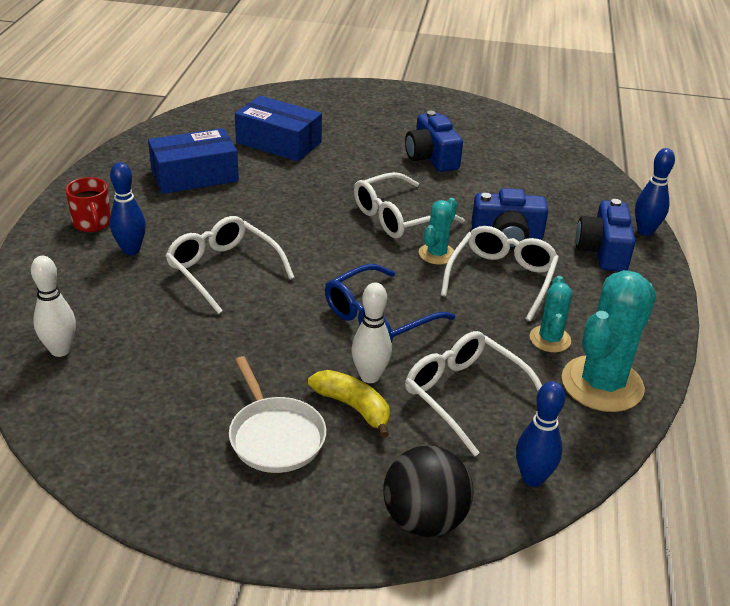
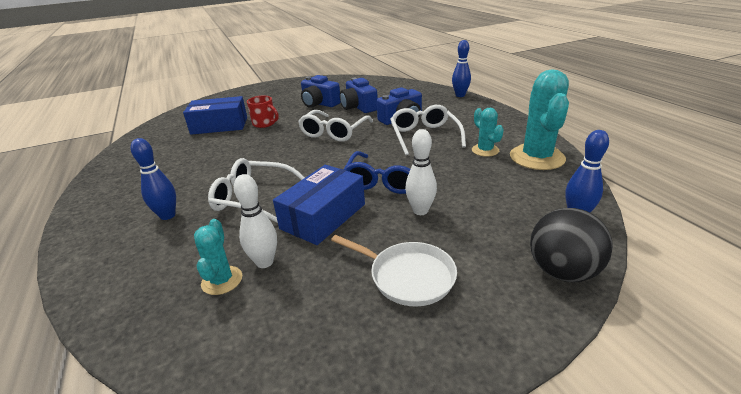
camera: 30 degrees left, 5 degrees down
(60, 350) = (166, 309): white bowling pin -> white bowling pin (264, 262)
(92, 223) = (117, 213): red mug -> red mug (264, 123)
(194, 175) = (177, 159): blue box -> blue box (323, 216)
(353, 407) = (433, 232): yellow banana -> none
(437, 254) = (377, 139): turquoise cactus -> turquoise cactus (222, 280)
(465, 395) = (484, 194): white glasses -> none
(603, 251) = (454, 108): blue camera -> blue camera (358, 107)

